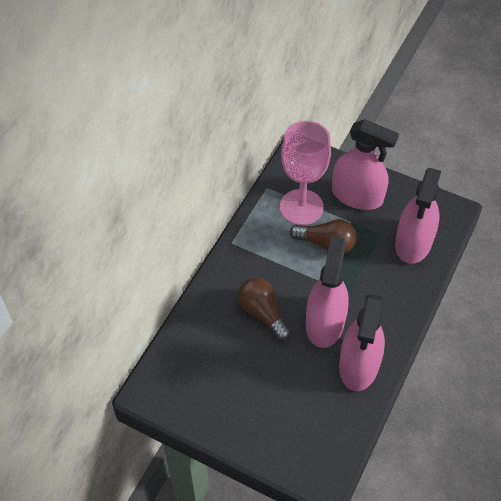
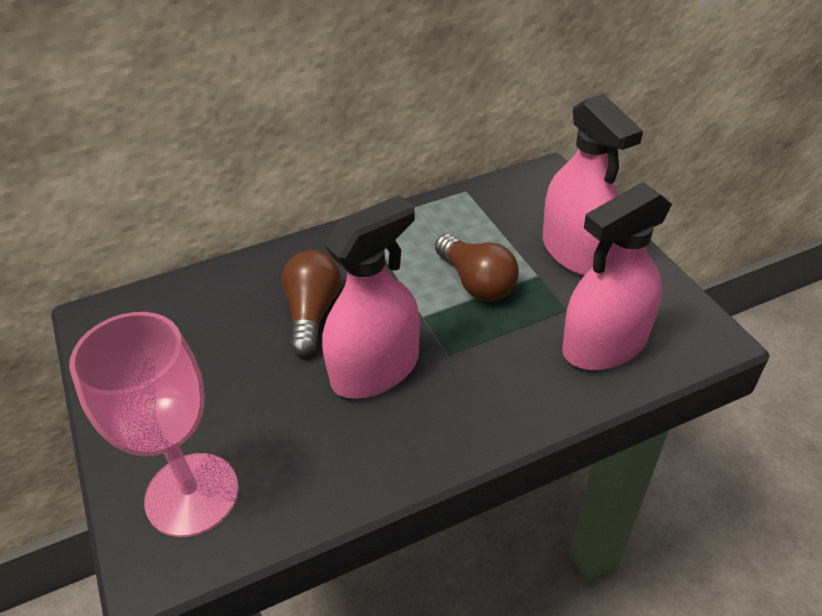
camera: 40 degrees right, 10 degrees down
(301, 207) = (487, 229): pink goblet -> pink goblet (192, 494)
(359, 365) = (364, 449): pink spray bottle -> none

